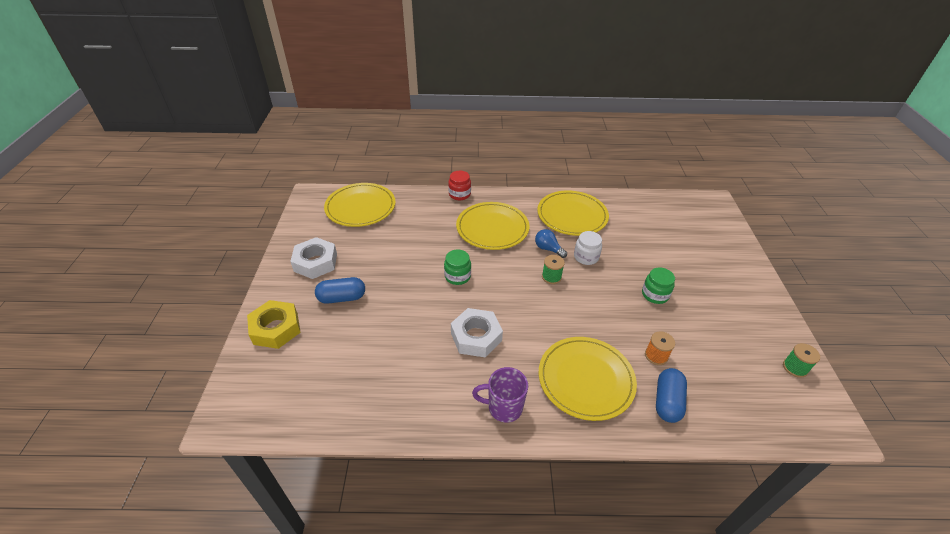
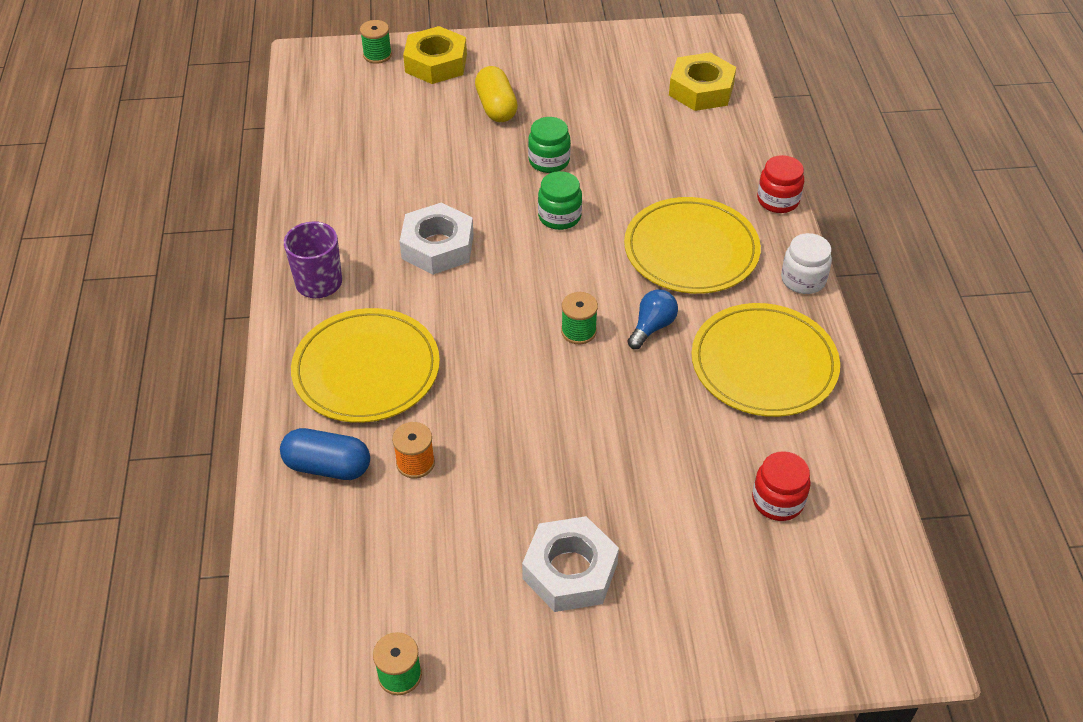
camera: 85 degrees right, 5 degrees up
(246, 366) = (377, 55): none -> green spool
(315, 262) = (561, 70): white nut -> white nut (570, 571)
(342, 298) = (496, 107): blue capsule -> yellow capsule
(360, 207) = (701, 90): yellow plate -> yellow nut
(586, 257) = (641, 381): white jar -> white jar (803, 279)
(652, 223) = (777, 501): none -> red jar
(655, 295) = (558, 479): green jar -> green jar (549, 161)

